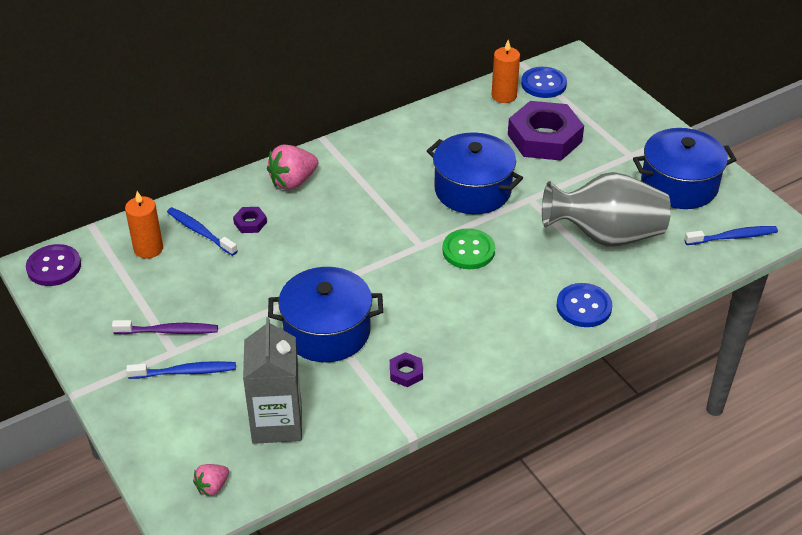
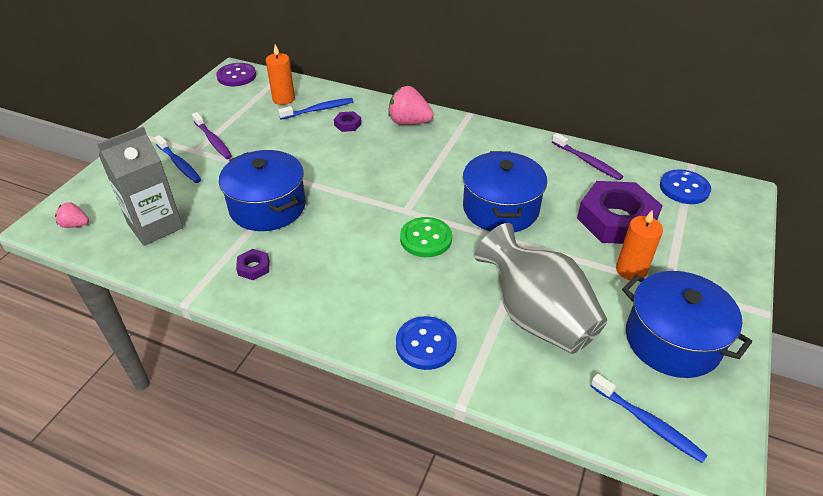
camera: 55 degrees right, 0 degrees up
(200, 232) = (318, 110): blue toothbrush -> blue toothbrush turned 60 degrees clockwise
(462, 111) = (587, 161): none -> purple toothbrush
(504, 95) = (637, 174): orange candle -> orange candle (631, 270)

